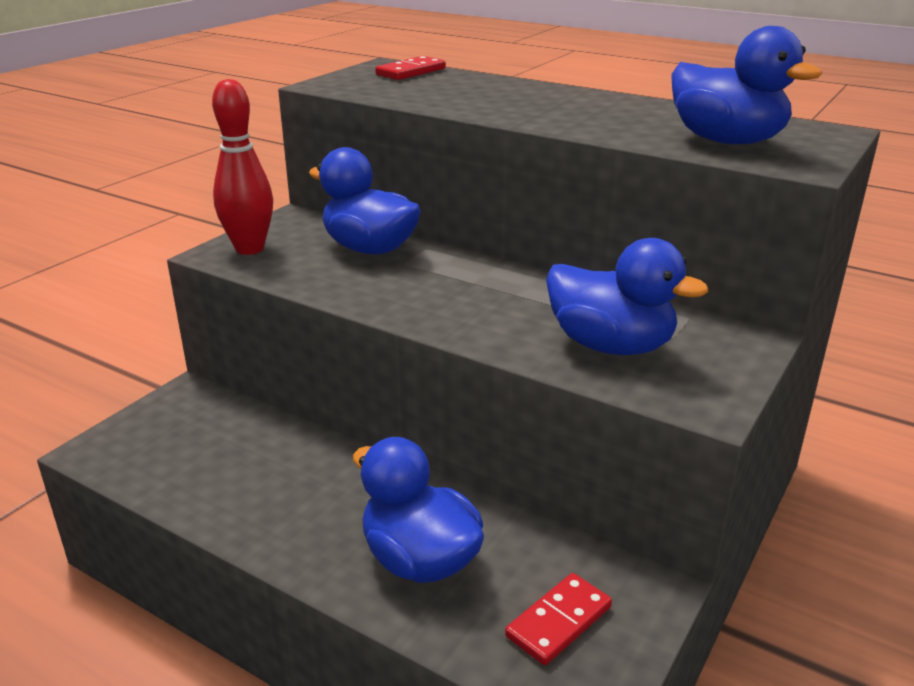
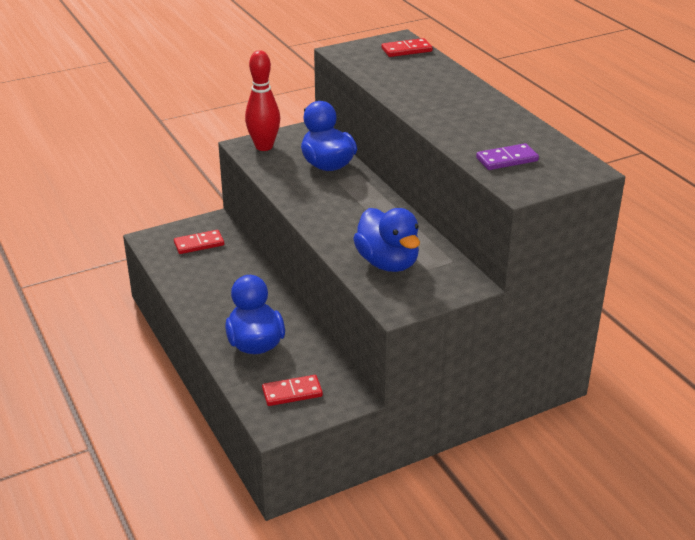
camera: 30 degrees right, 5 degrees up
(189, 432) = (199, 244): none -> red domino
(726, 141) = (507, 159): blue duck -> purple domino

